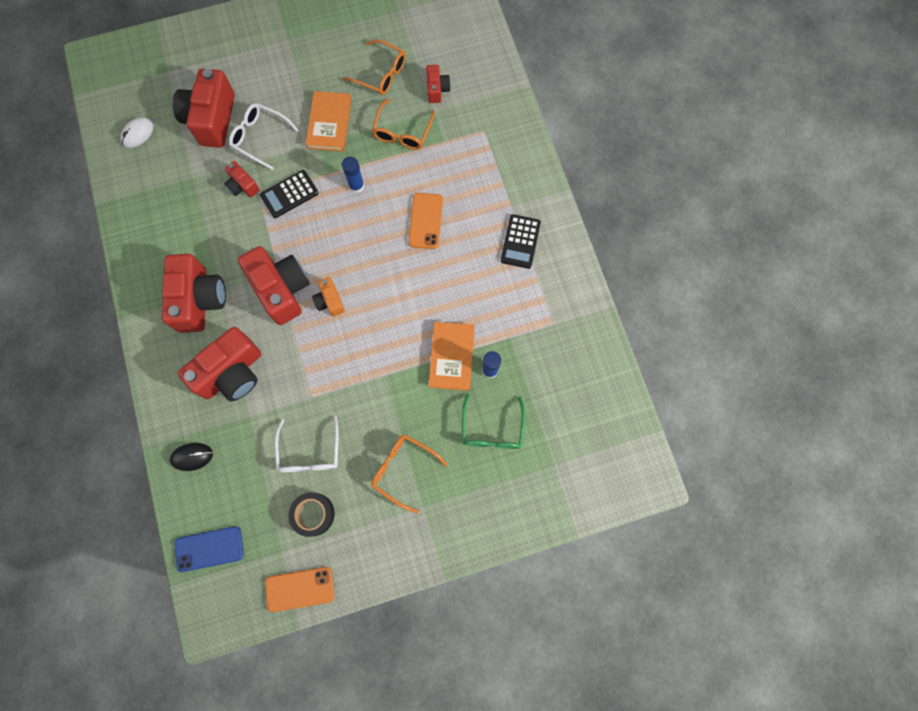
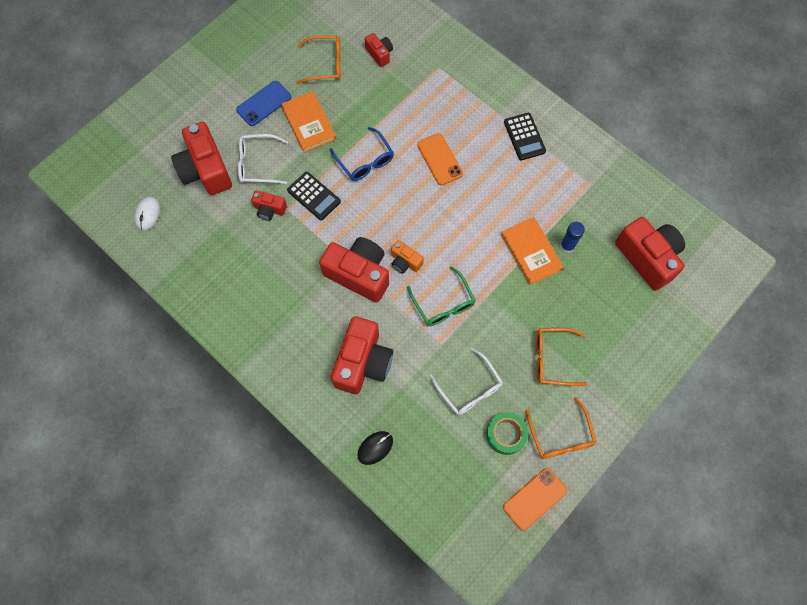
camera: 30 degrees left, 5 degrees down
(199, 300) = (295, 319): red camera -> red camera (647, 258)
(209, 548) = (440, 512): blue phone -> blue phone (264, 103)
(289, 194) = (314, 196): black calculator -> black calculator turned 75 degrees counterclockwise
(313, 514) = (505, 434): black tape -> green tape
(356, 186) = (365, 161): blue glue stick -> blue glasses
(402, 132) = (374, 101): orange glasses -> orange glasses (560, 436)
(492, 429) = (599, 289): green glasses -> green glasses (443, 304)

